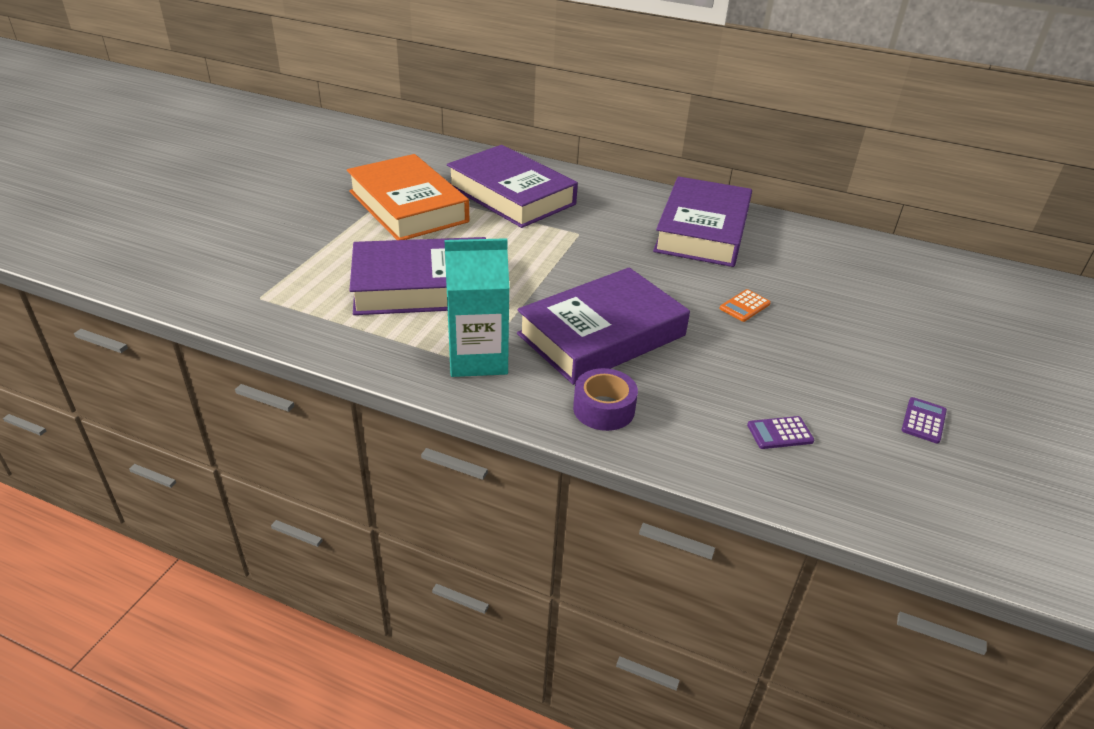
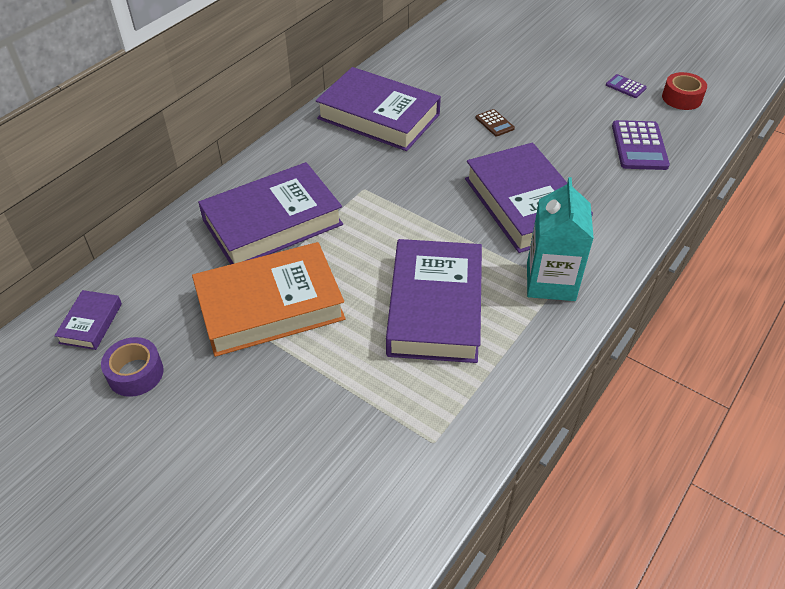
camera: 75 degrees left, 10 degrees up
(377, 144) = (91, 323): none -> purple book
(604, 409) = (615, 221): purple tape -> purple tape (135, 373)
(744, 306) = (494, 123): orange calculator -> brown calculator
(780, 433) = (639, 146): purple calculator -> purple calculator, size x1.88
(945, 485) = (681, 98): none -> red tape

